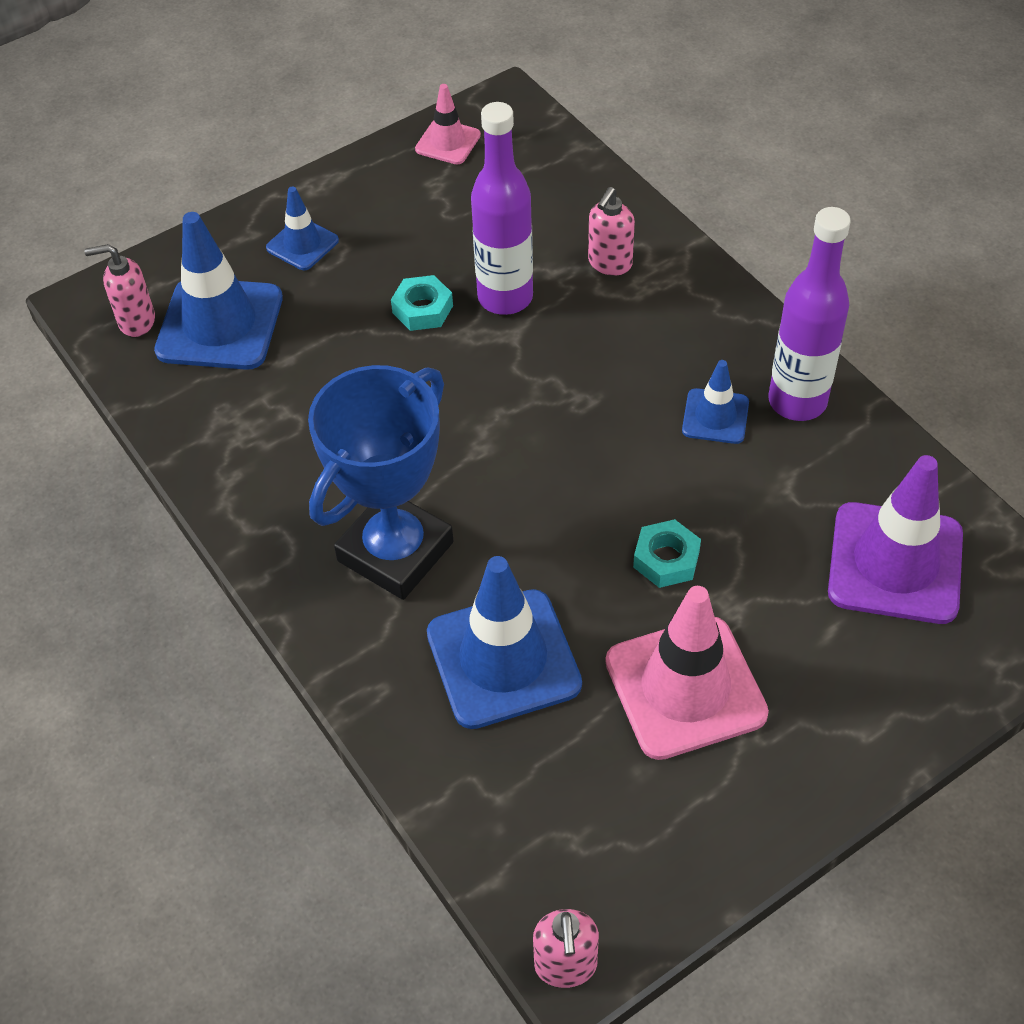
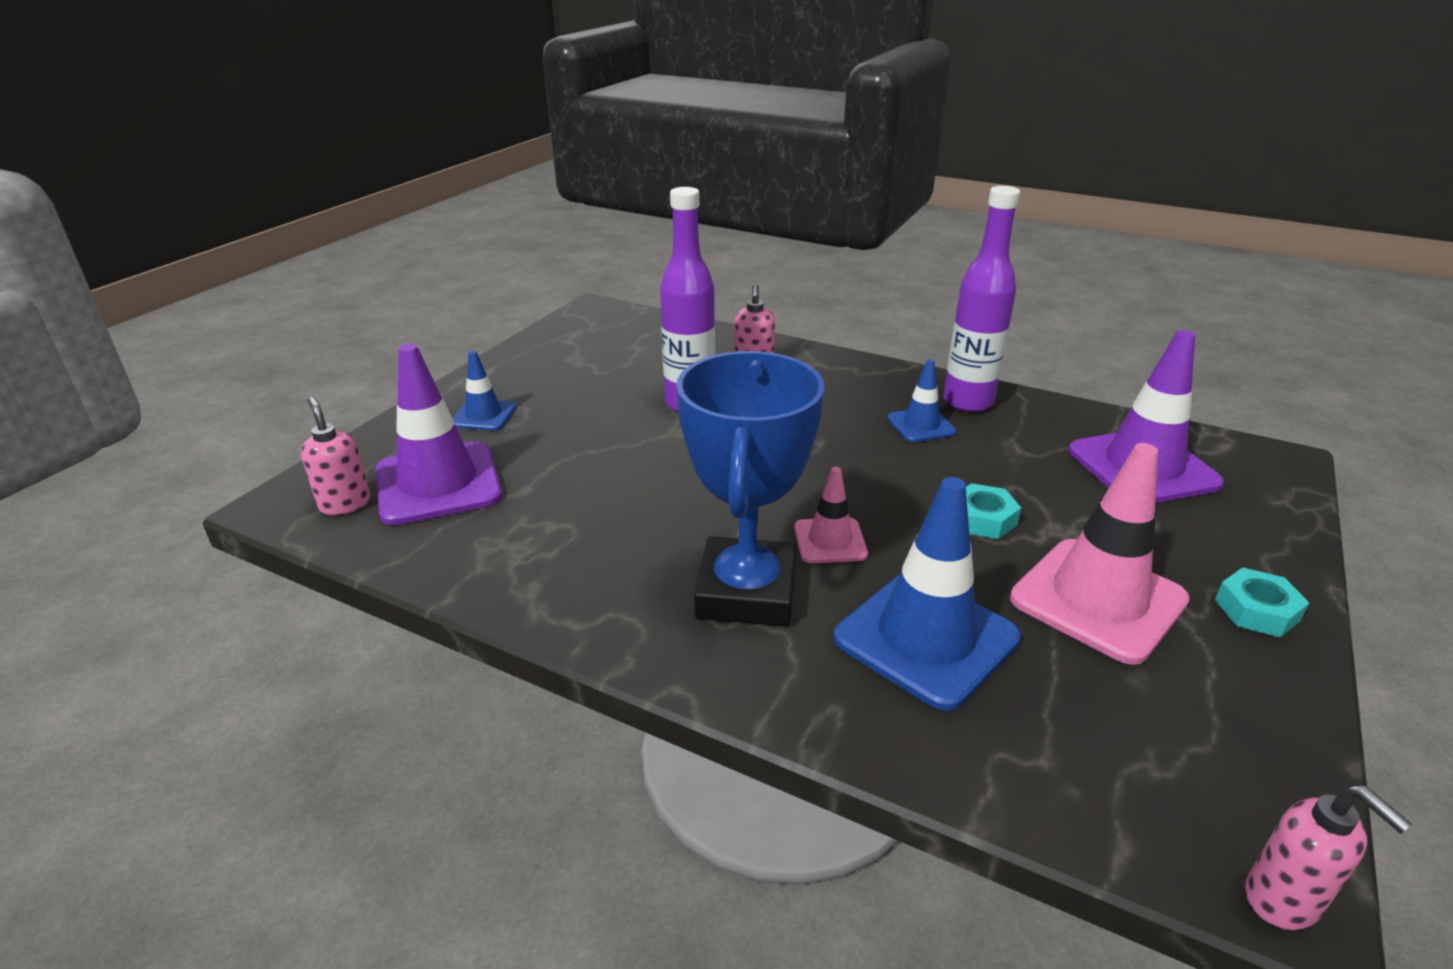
camera: 30 degrees left, 20 degrees down
(136, 321) = (345, 504): pink soap dispenser -> pink soap dispenser turned 90 degrees clockwise
(220, 324) = (438, 483): blue traffic cone -> purple traffic cone
(422, 309) = (626, 427): turquoise nut -> turquoise nut (1256, 610)
(448, 142) = (566, 336): pink traffic cone -> pink traffic cone (830, 541)

